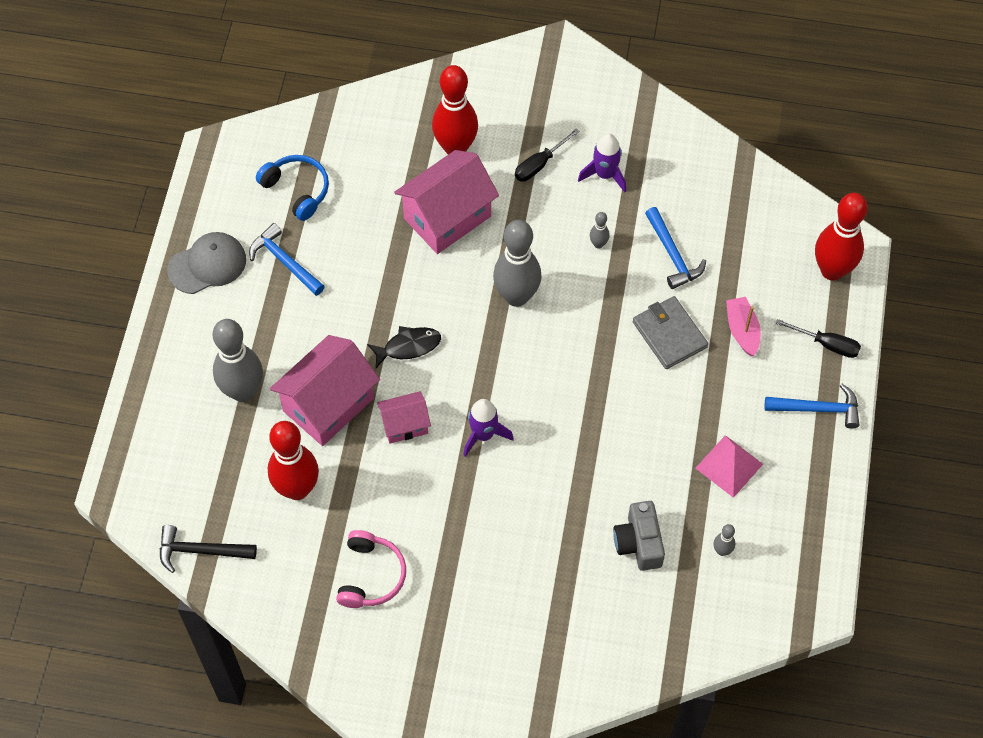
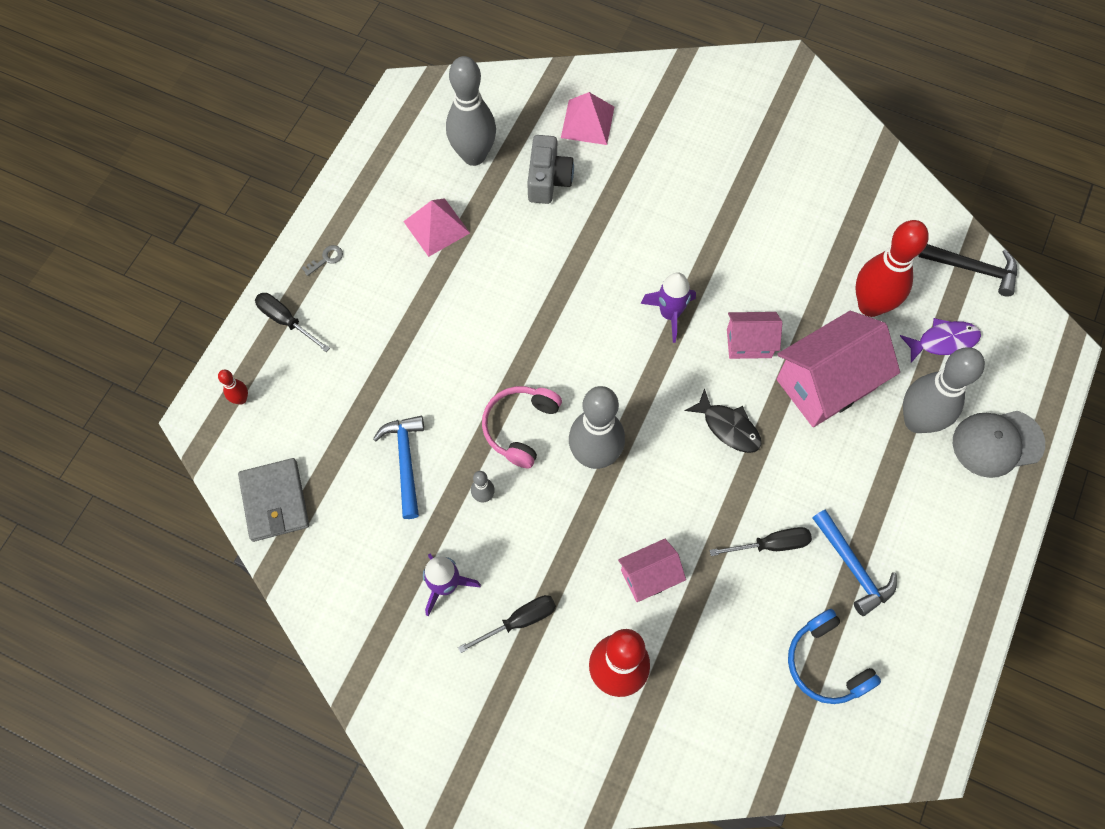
camera: 165 degrees left, 5 degrees up
(207, 265) = (946, 587): grey cap -> grey cap (997, 443)
(225, 470) = (943, 341): none -> purple fish
(354, 263) = (771, 544): none -> black screwdriver
(371, 575) = (809, 209): pink headphones -> pink headphones (520, 427)
(408, 346) = (728, 427): black fish -> black fish turned 135 degrees counterclockwise
(447, 217) = (649, 576): pink house -> pink house, size x0.55
(619, 619) = (587, 122): none -> pink pyramid
(669, 334) = (444, 371): grey wallet -> grey wallet (275, 501)
(722, 551) = (474, 155): grey bowling pin -> grey bowling pin, size x2.35
(742, 330) = (366, 357): pink boat -> none
(818, 409) = (326, 259): blue hammer -> grey key
(832, 270) = (241, 399): red bowling pin -> red bowling pin, size x0.43

